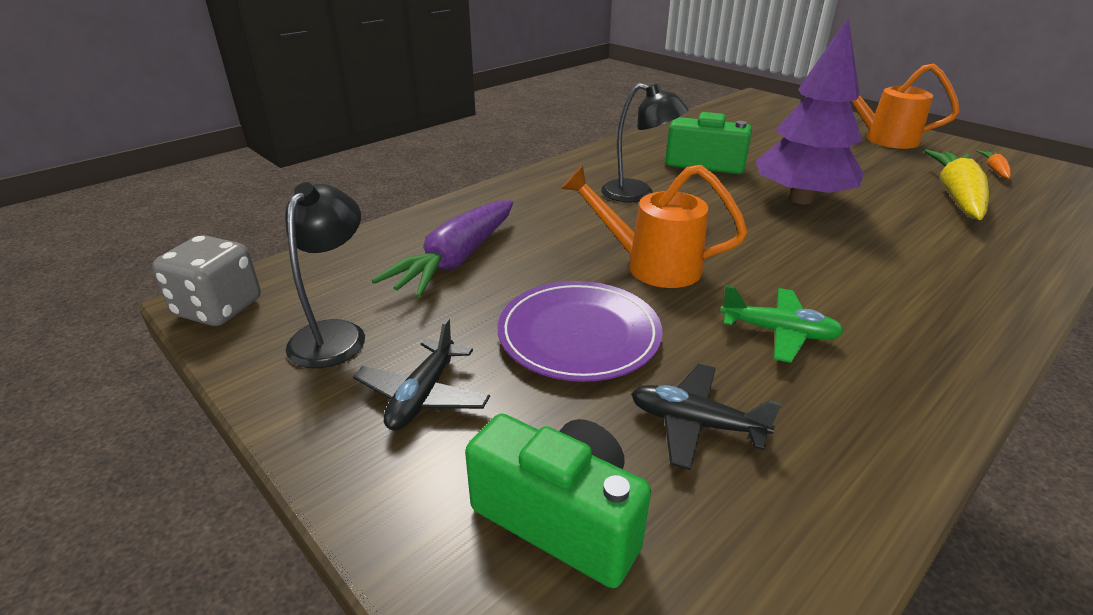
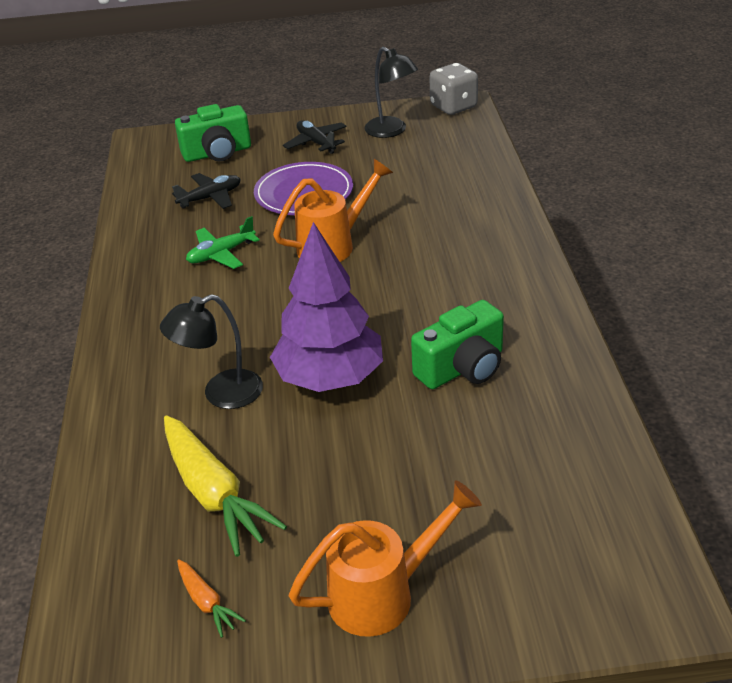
camera: 130 degrees right, 5 degrees up
(456, 259) = (426, 179): purple carrot -> none
(638, 194) = (440, 291): black lamp -> black lamp (221, 394)

